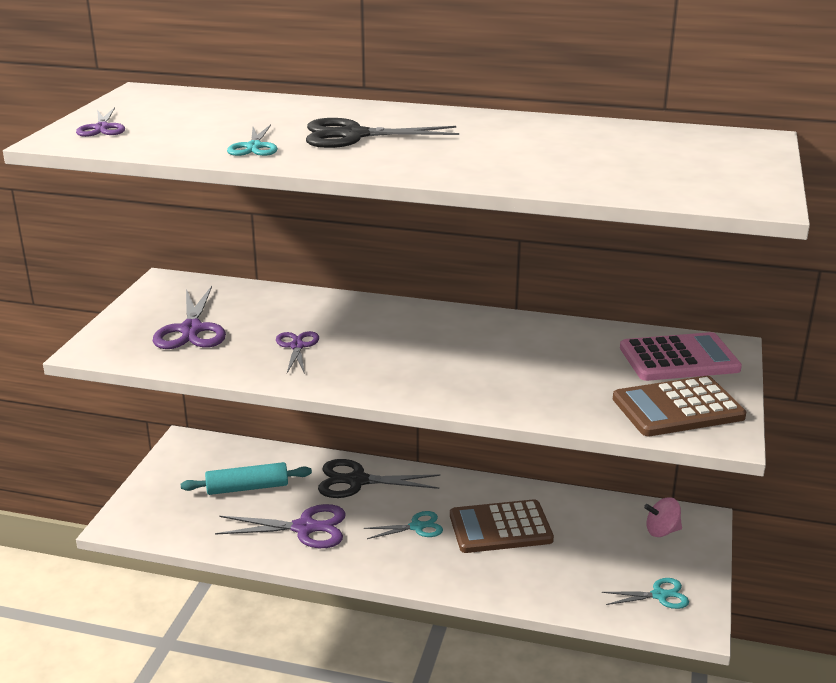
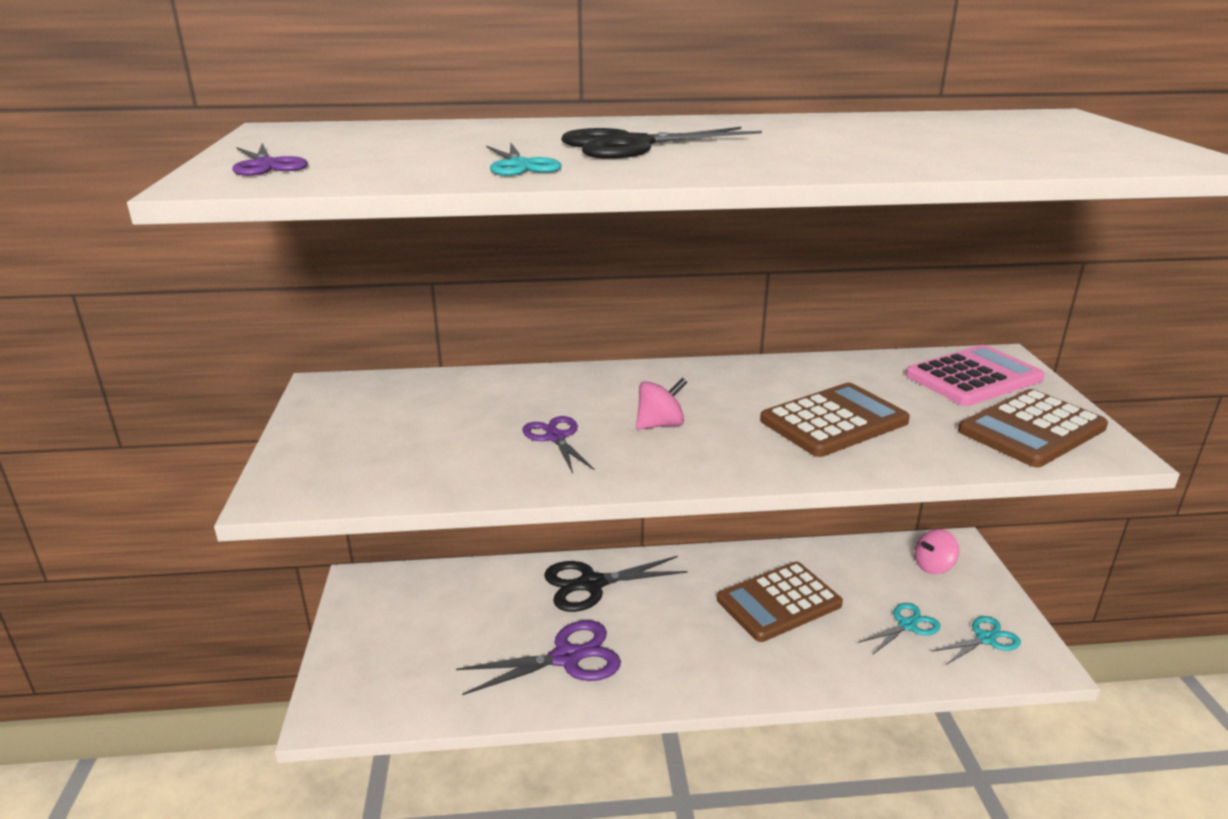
camera: 20 degrees left, 0 degrees up
(191, 330) = (403, 441): purple scissors -> none
(247, 488) = (468, 623): turquoise rolling pin -> none
(381, 351) = (660, 424): none -> pink spinning top
(417, 527) = (691, 623): turquoise scissors -> turquoise scissors (907, 625)
(518, 372) = (834, 421): none -> brown calculator

